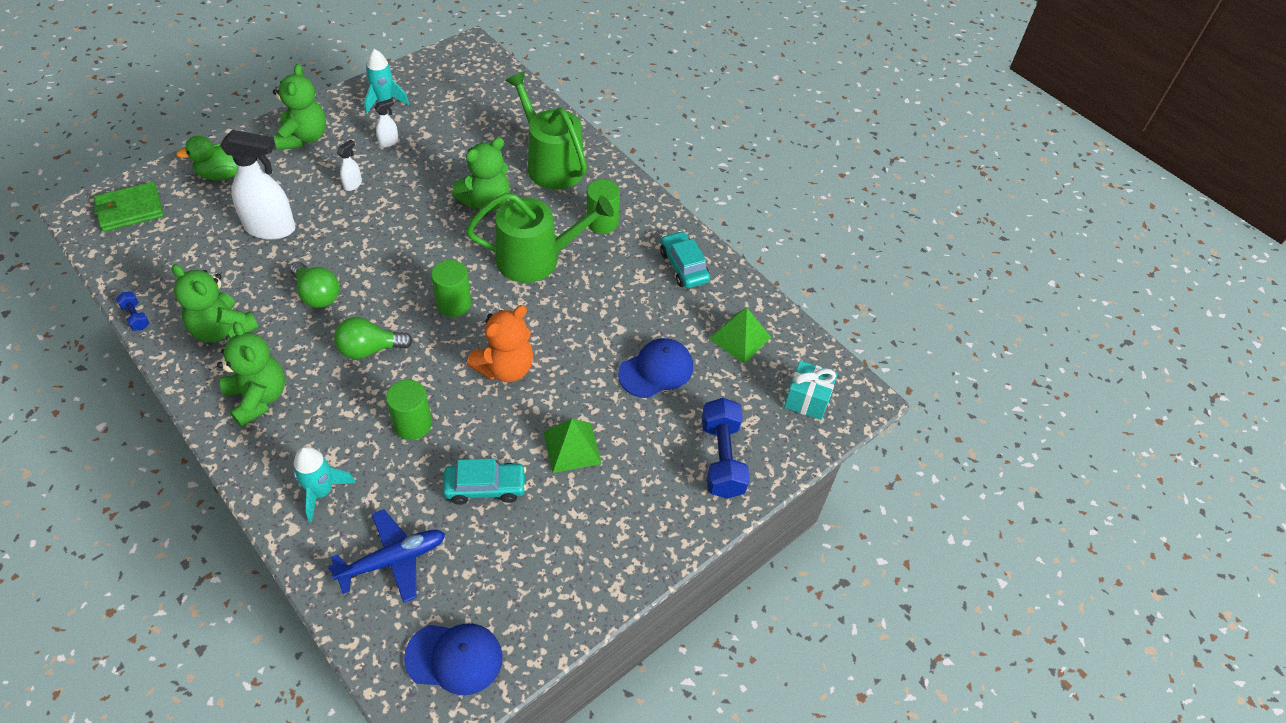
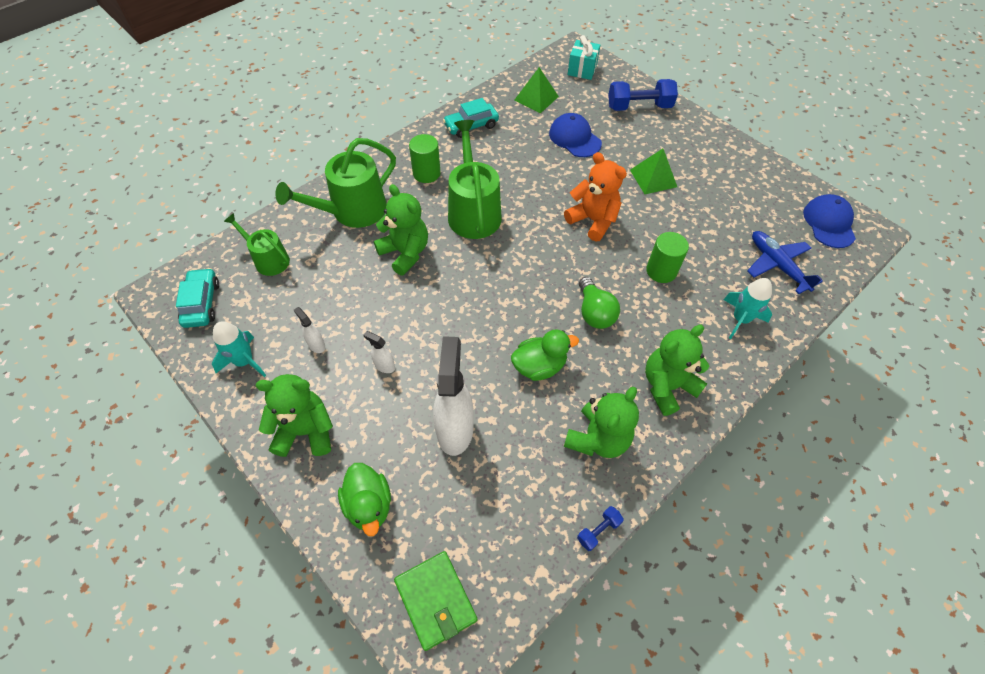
camera: 90 degrees left, 5 degrees up
(317, 294) = (539, 366): green light bulb -> green duck
(454, 304) = (533, 261): green cylinder -> none
(485, 487) = (701, 221): turquoise car -> turquoise car (202, 303)
(496, 109) = (268, 260): none -> green watering can

